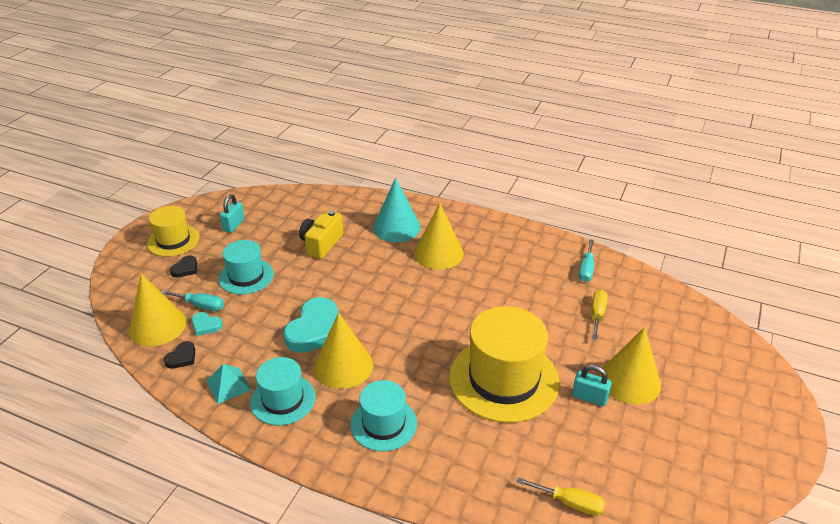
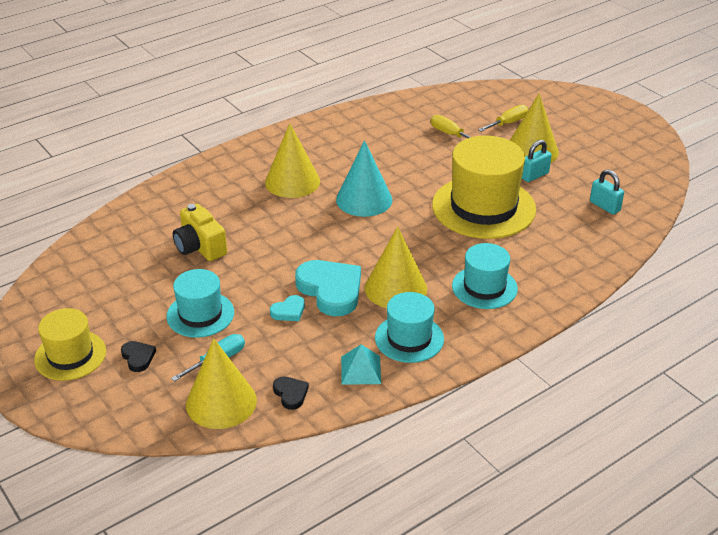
camera: 60 degrees left, 0 degrees up
(206, 325) = (255, 364): turquoise heart -> turquoise heart (289, 311)
(234, 225) = (94, 299): turquoise padlock -> turquoise padlock (604, 206)
(396, 227) = (225, 191): turquoise cone -> turquoise cone (364, 199)
(570, 503) = (625, 225): yellow screwdriver -> yellow screwdriver (508, 123)
(586, 269) = (392, 116): turquoise screwdriver -> none

